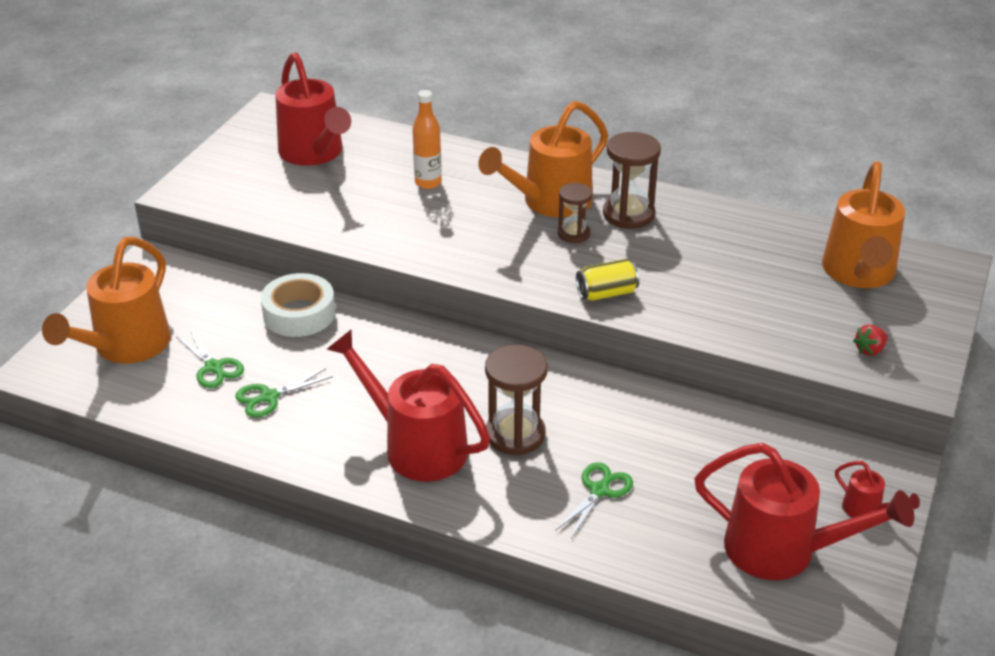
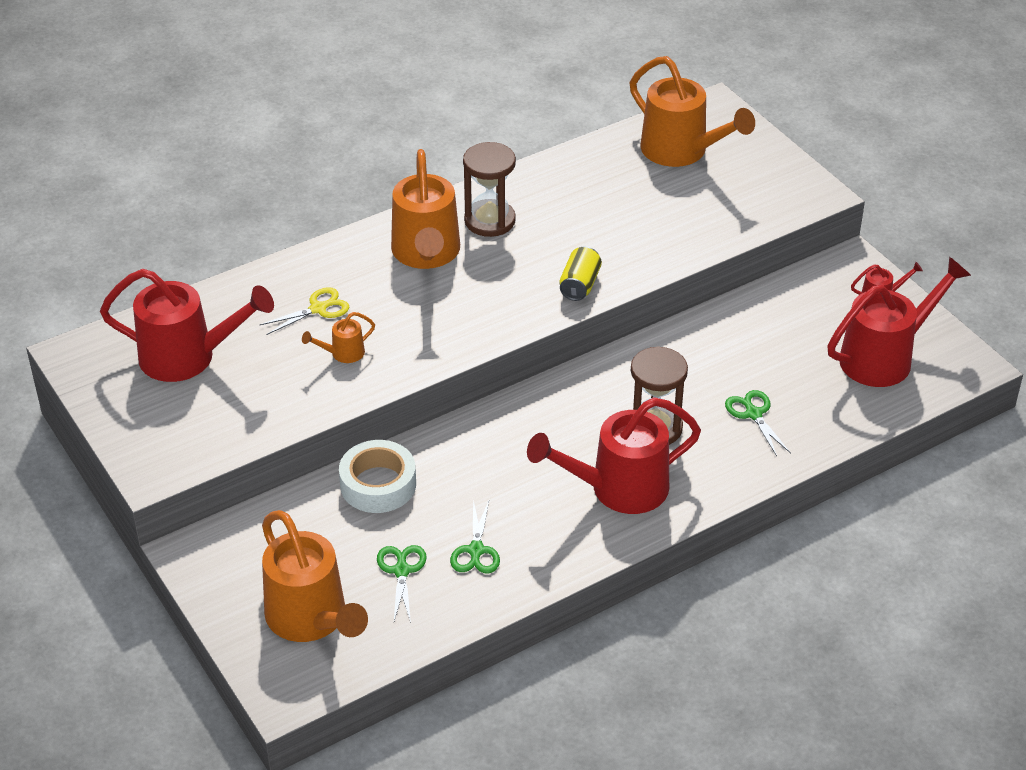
camera: 55 degrees left, 5 degrees up
(214, 368) = (401, 570): green scissors -> green scissors turned 90 degrees counterclockwise
(389, 215) = (342, 353): none -> orange watering can
(428, 183) = (319, 308): orange bottle -> yellow scissors
(573, 234) = (484, 263): brown hourglass -> none
(869, 350) = (767, 196): red strawberry -> none

